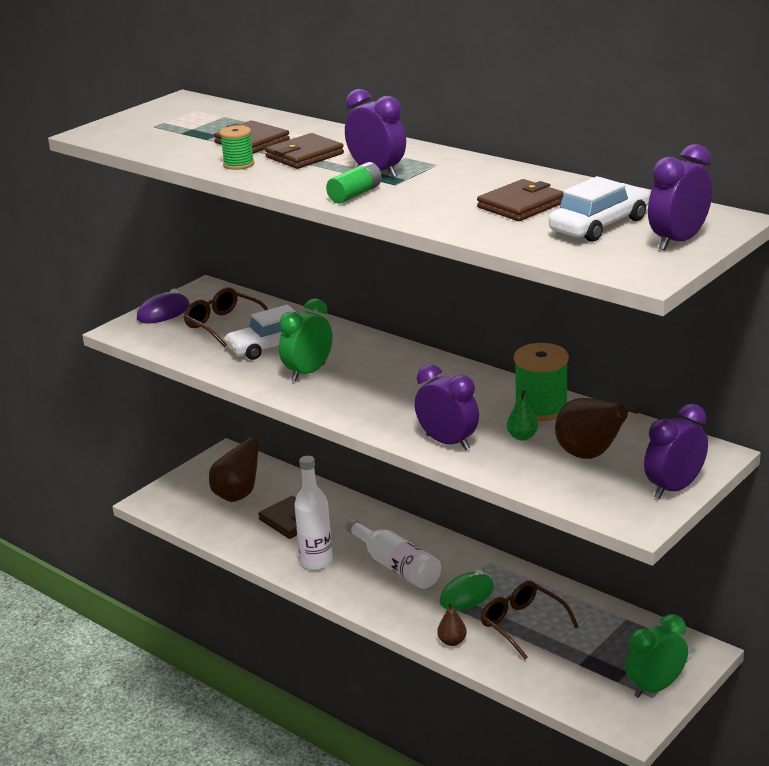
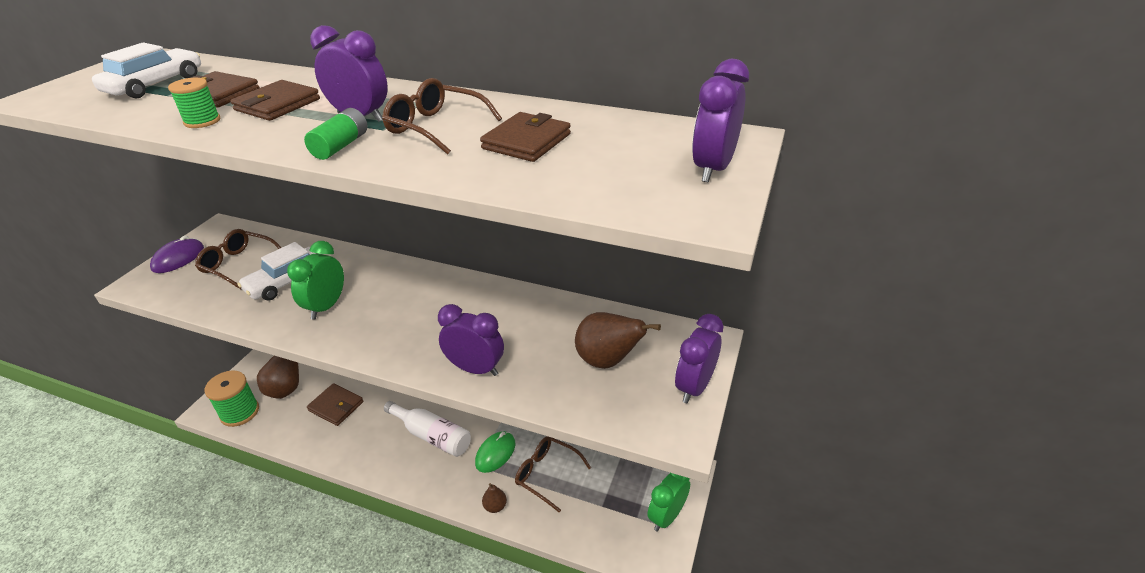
camera: 20 degrees left, 10 degrees up
(316, 562) = (364, 445): white bottle -> none
(442, 186) = (435, 127): none -> brown glasses
(522, 437) = (541, 349): green pear -> none
(541, 408) = (547, 313): green spool -> green spool (240, 412)
(599, 225) = (620, 157): white car -> white car (155, 85)

